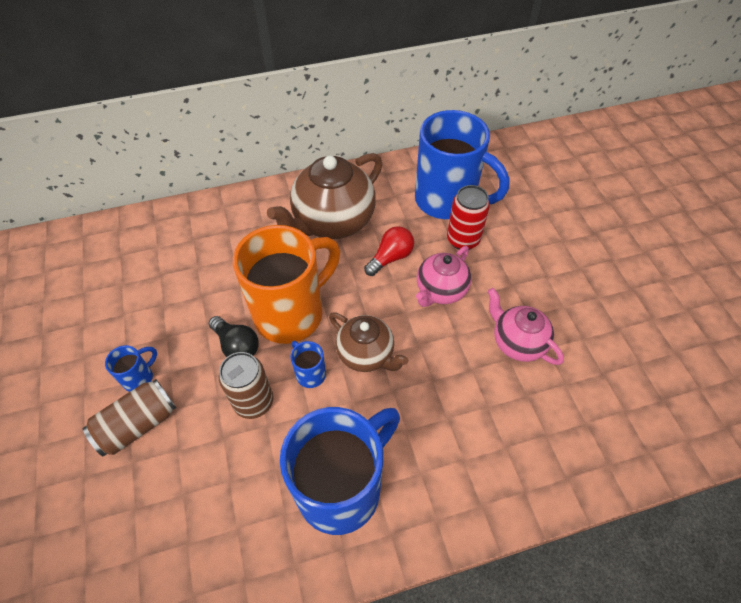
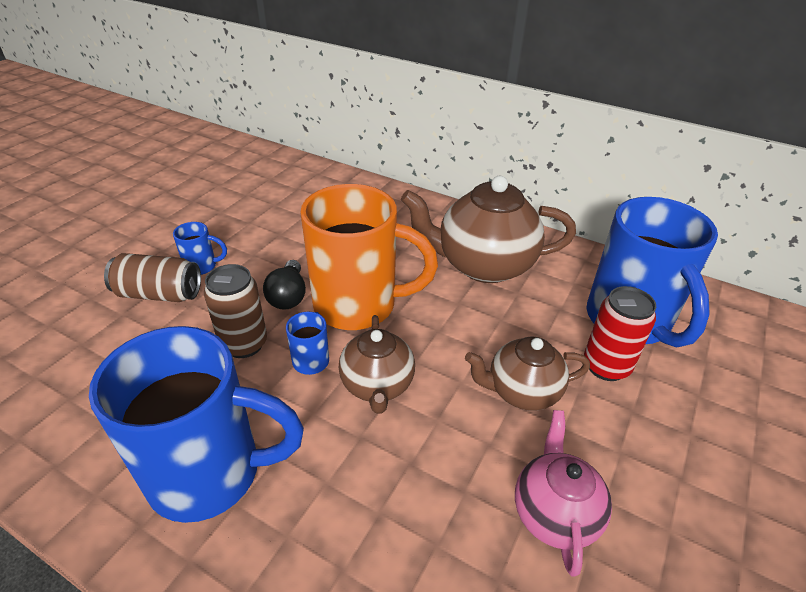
camera: 45 degrees right, 15 degrees down
(390, 258) = (504, 327): red light bulb -> none
(440, 291) = (521, 392): pink teapot -> brown teapot

